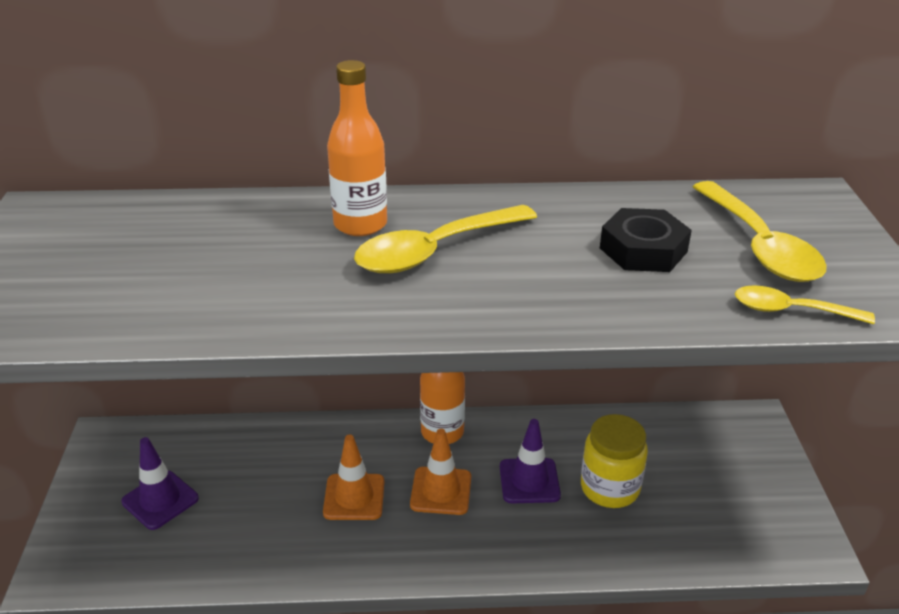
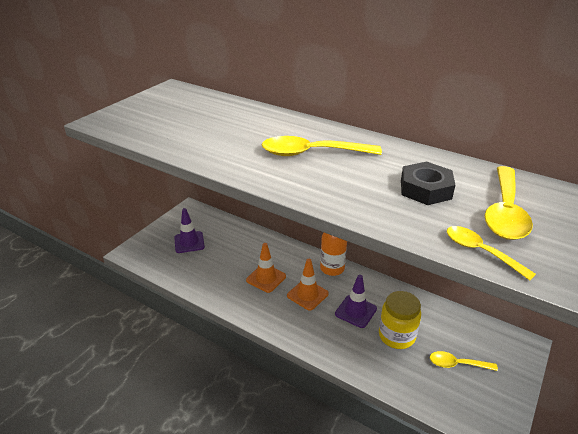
camera: 35 degrees right, 0 degrees up
(360, 224) = (291, 131): orange bottle -> none
(708, 487) = (457, 364): none -> yellow spoon

